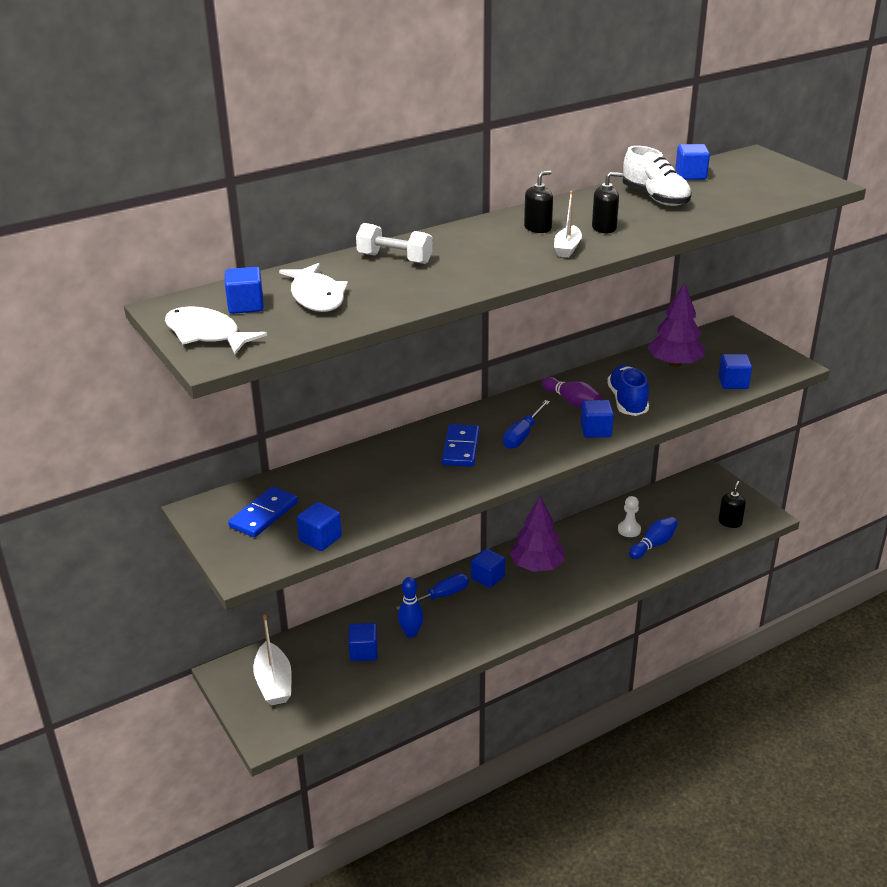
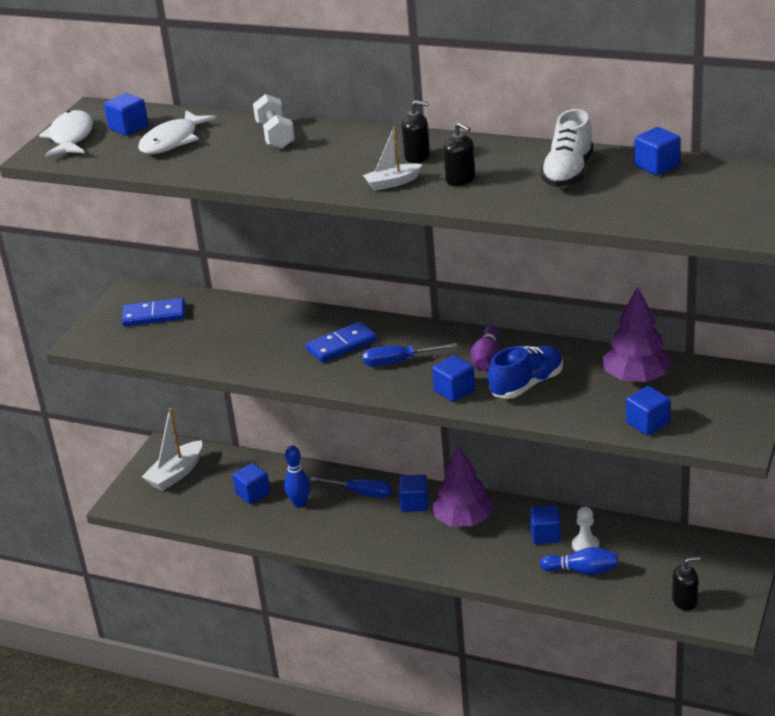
camera: 55 degrees right, 0 degrees up
(320, 539) = (150, 350): blue cube -> blue cube (545, 535)

